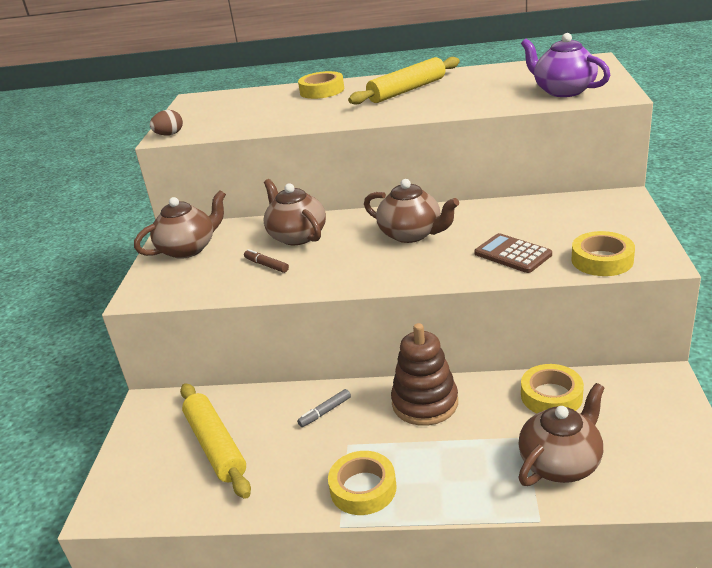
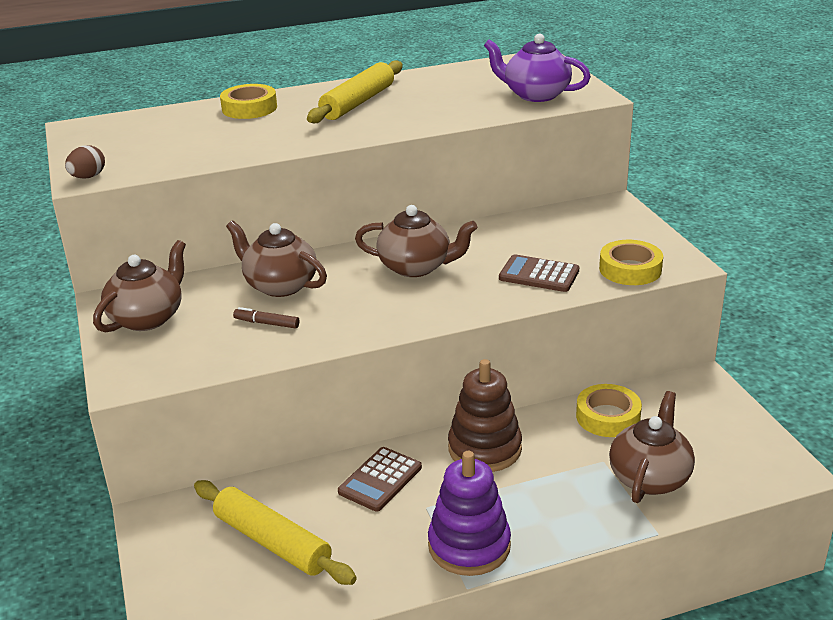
camera: 25 degrees left, 0 degrees up
(325, 412) = (380, 480): grey marker -> brown calculator
(363, 488) = (469, 546): yellow tape -> purple stacking toy

